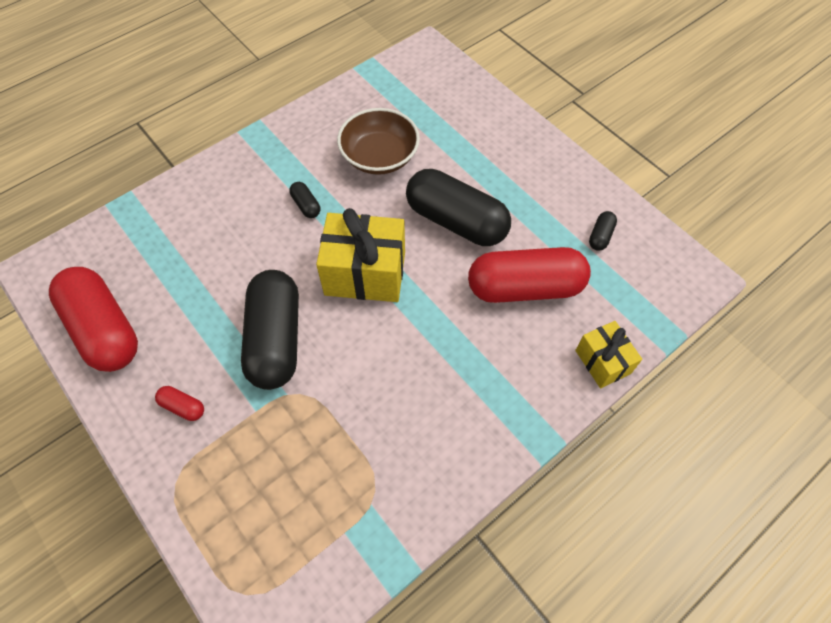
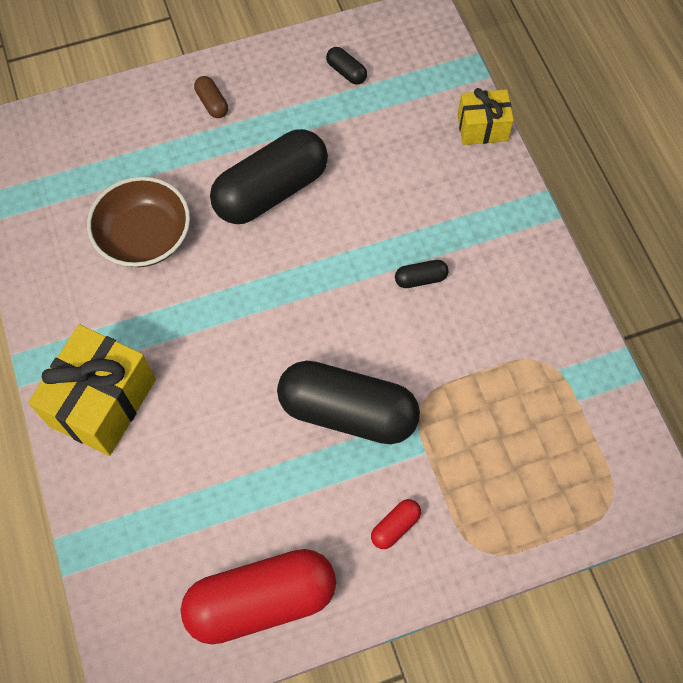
camera: 70 degrees left, 5 degrees up
(306, 205) = (179, 335): black capsule -> black capsule (420, 279)
(365, 273) = (300, 300): yellow gift -> yellow gift (102, 402)
(517, 156) = (212, 103): none -> brown capsule
(525, 287) = (378, 159): red capsule -> none

